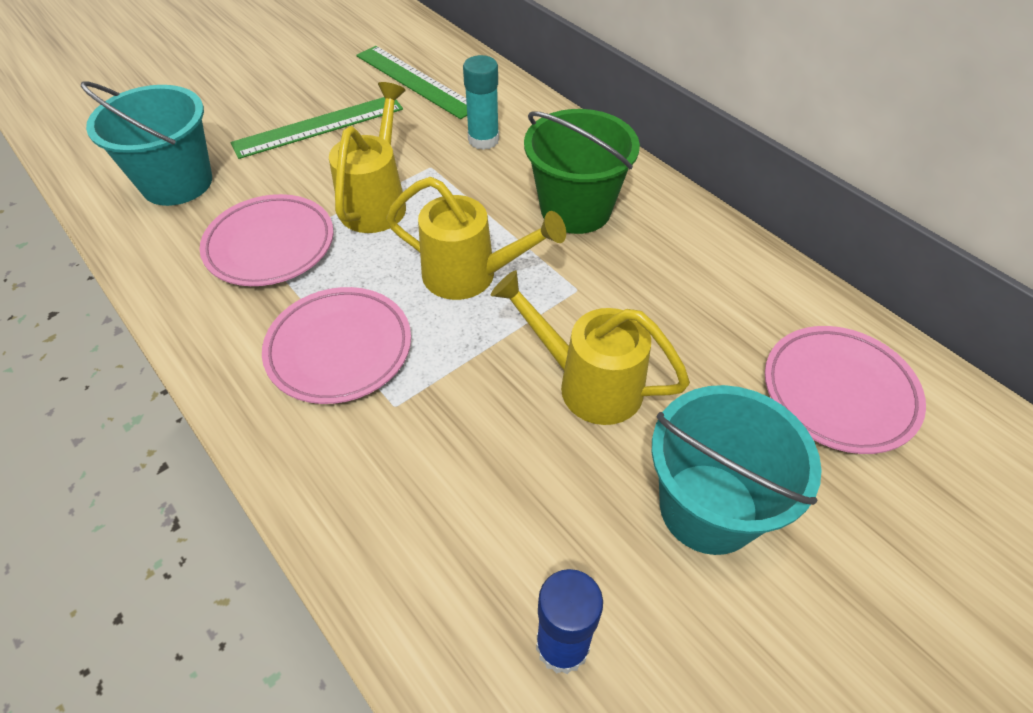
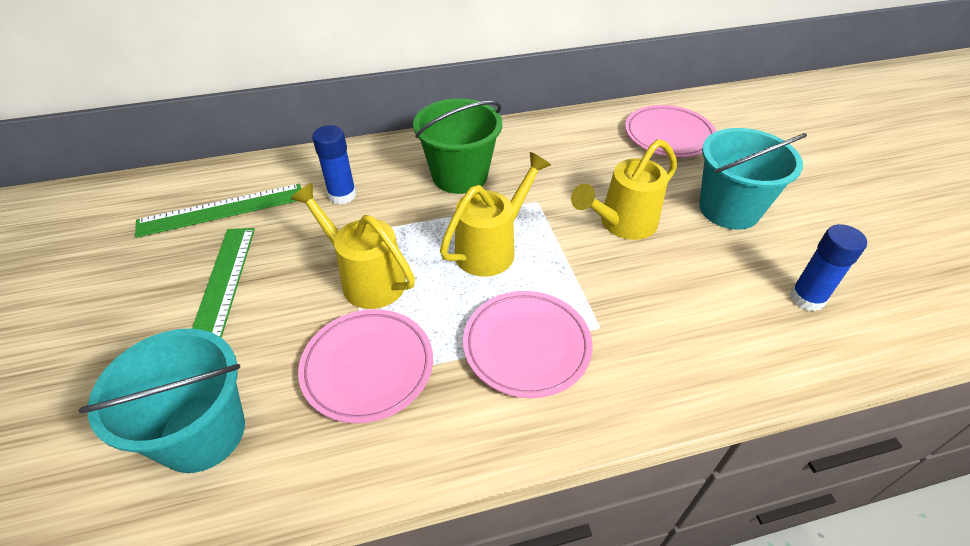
camera: 65 degrees left, 5 degrees down
(483, 140) = (342, 195): turquoise glue stick -> blue glue stick

